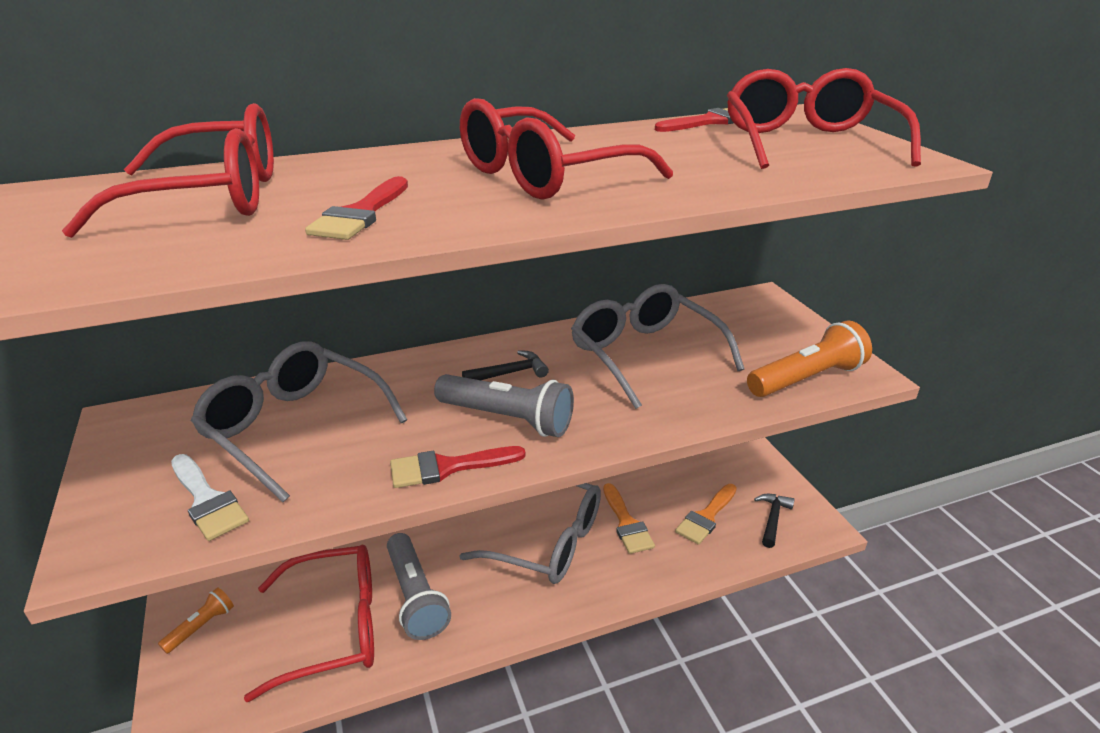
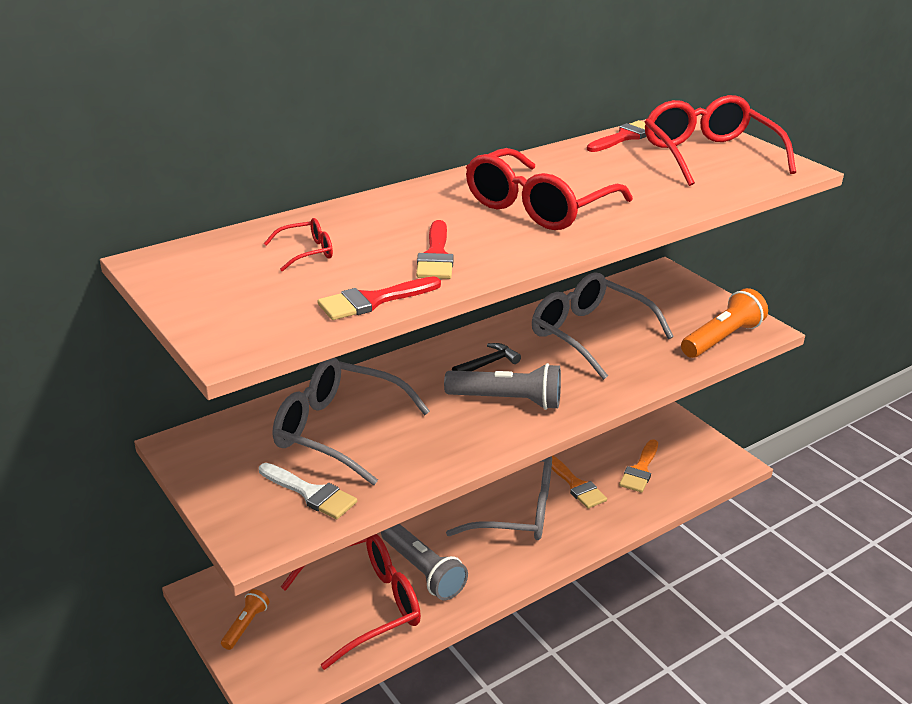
camera: 15 degrees left, 0 degrees up
(212, 197) = (307, 252): red glasses -> red glasses, size x0.44
(447, 467) = (483, 443): red brush -> red brush (373, 301)
(772, 519) = (694, 463): black hammer -> none

